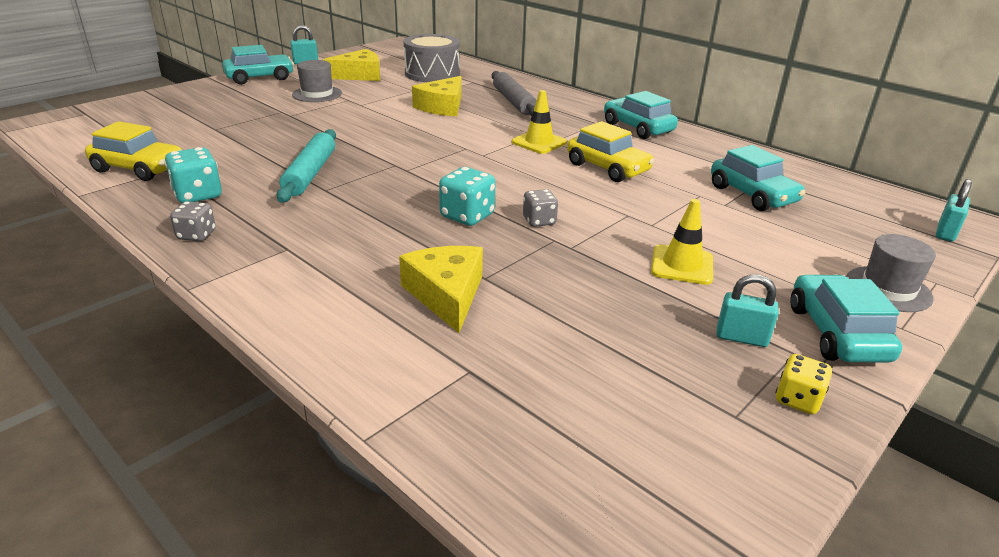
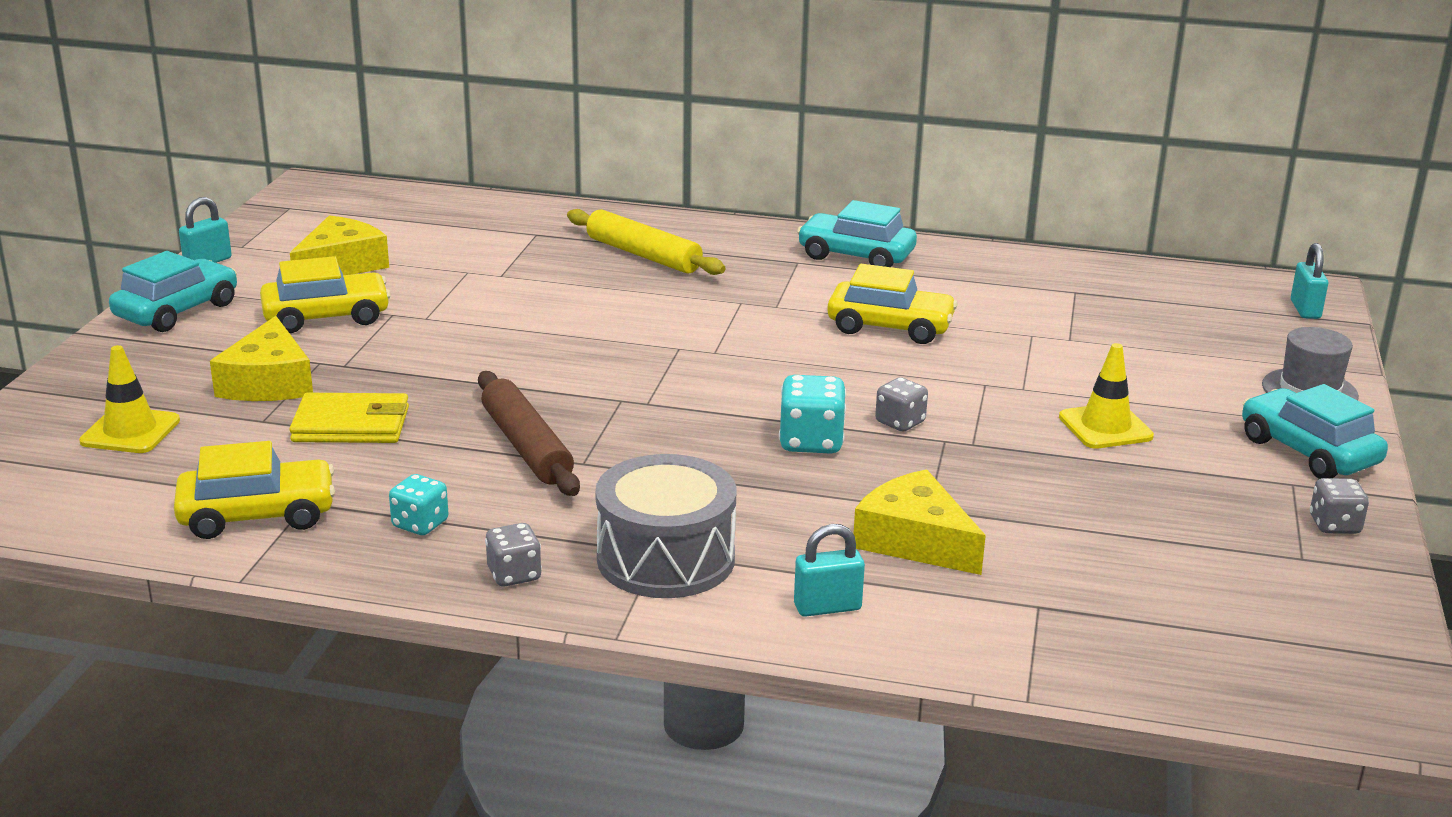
camera: 30 degrees left, 5 degrees down
(198, 195) = (420, 524): turquoise dice -> turquoise dice, size x0.66
(248, 141) = (351, 425): none -> yellow wallet
(310, 173) = (526, 446): turquoise rolling pin -> brown rolling pin
(317, 94) = (326, 317): grey hat -> yellow car
(432, 74) = (454, 234): grey drum -> grey drum (666, 558)
(442, 107) = (554, 290): yellow cheese -> yellow cheese (268, 382)
(513, 102) = (643, 255): grey rolling pin -> yellow rolling pin
(539, 142) = (761, 312): yellow traffic cone -> yellow traffic cone (130, 431)
(741, 338) = (1236, 485): turquoise padlock -> turquoise padlock (827, 607)
(752, 195) = (1085, 317): turquoise car -> none
(797, 399) = (1334, 525): yellow dice -> grey dice

